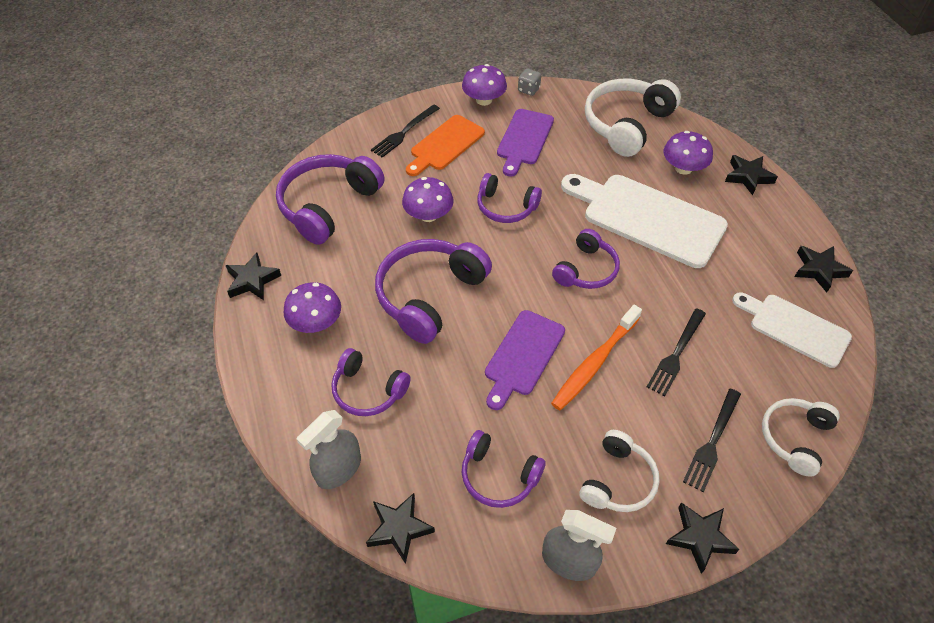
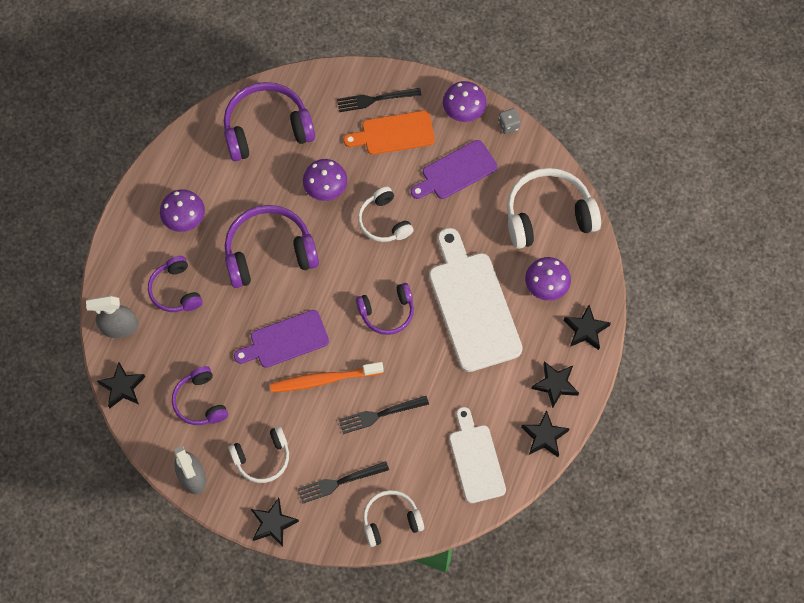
camera: 40 degrees right, 15 degrees up
(252, 280) = (171, 156): black star -> black star (555, 385)
(506, 207) = (384, 221): purple headphones -> white headphones

